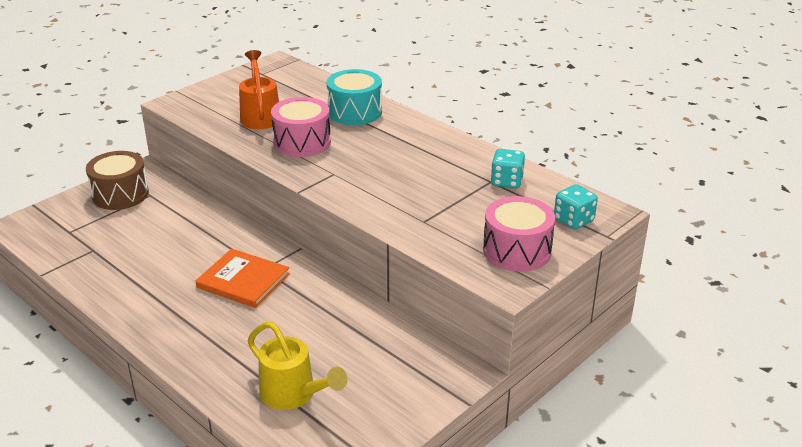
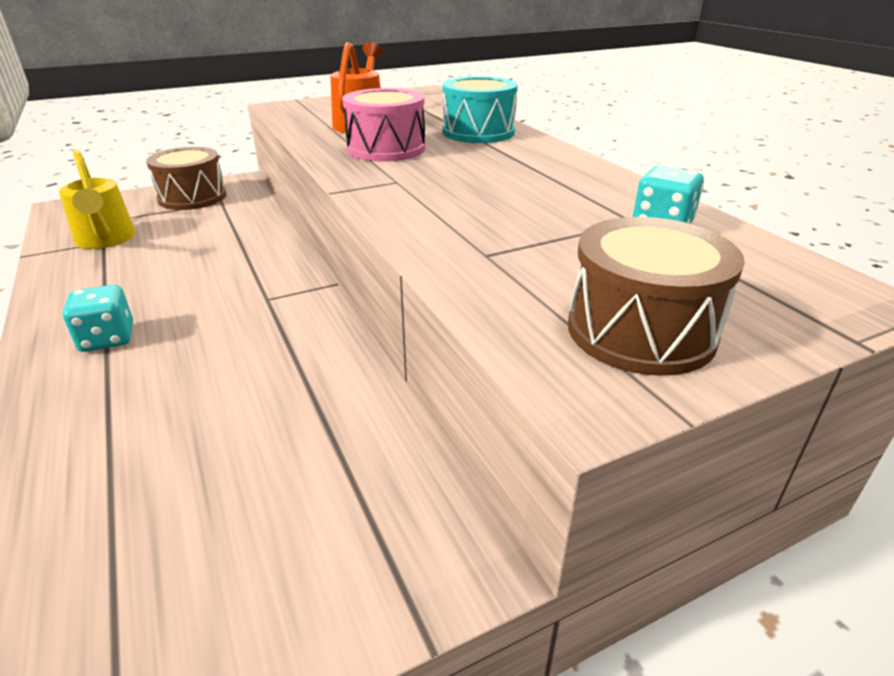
camera: 20 degrees right, 0 degrees up
(243, 281) = (228, 308): orange book -> none
(293, 394) = (125, 511): yellow watering can -> yellow watering can (106, 240)
(517, 250) = (640, 331): pink drum -> brown drum
(573, 220) = (780, 300): turquoise dice -> turquoise dice (107, 339)

